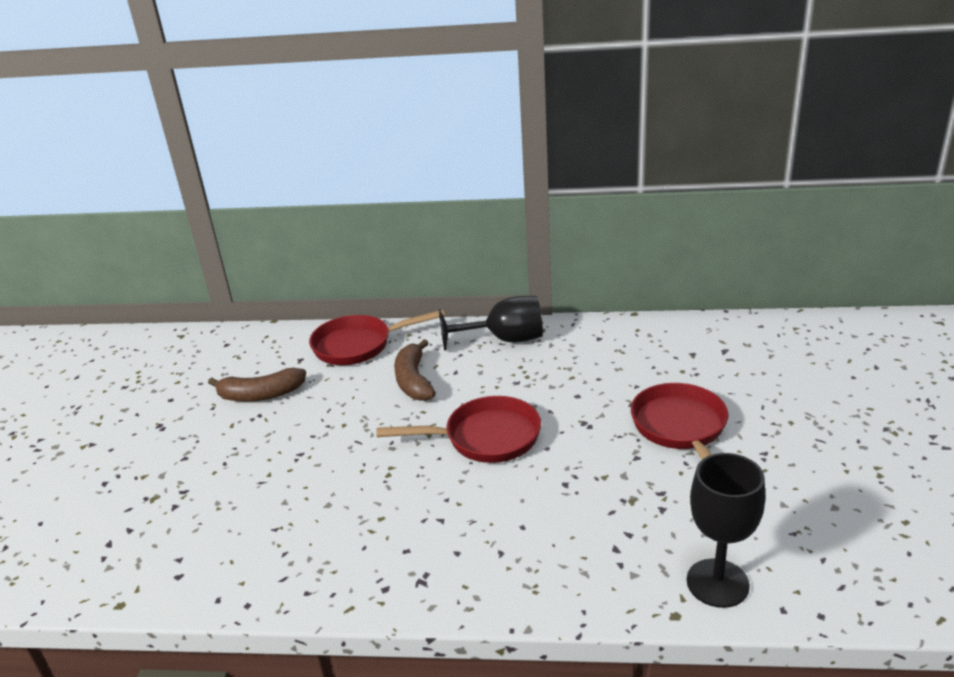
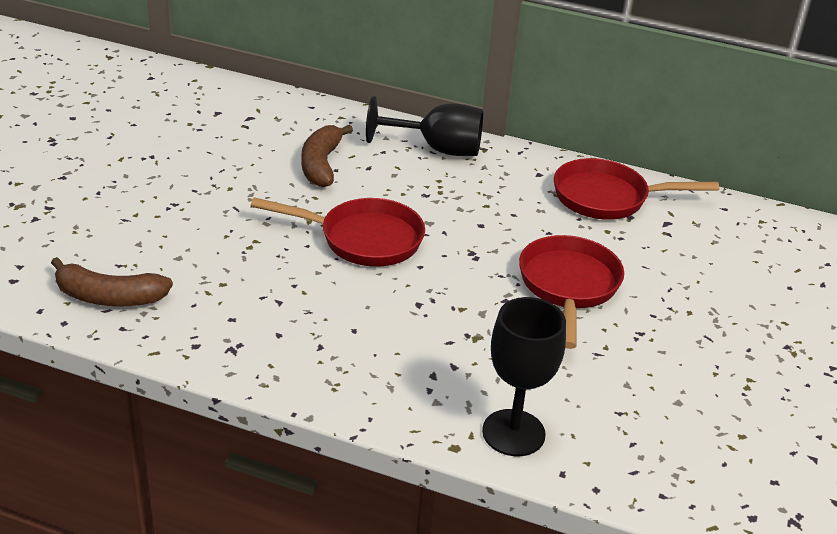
camera: 10 degrees right, 5 degrees up
(261, 395) = (162, 137): brown banana -> brown banana (109, 297)
(359, 345) = (283, 114): red pan -> red pan (607, 198)

